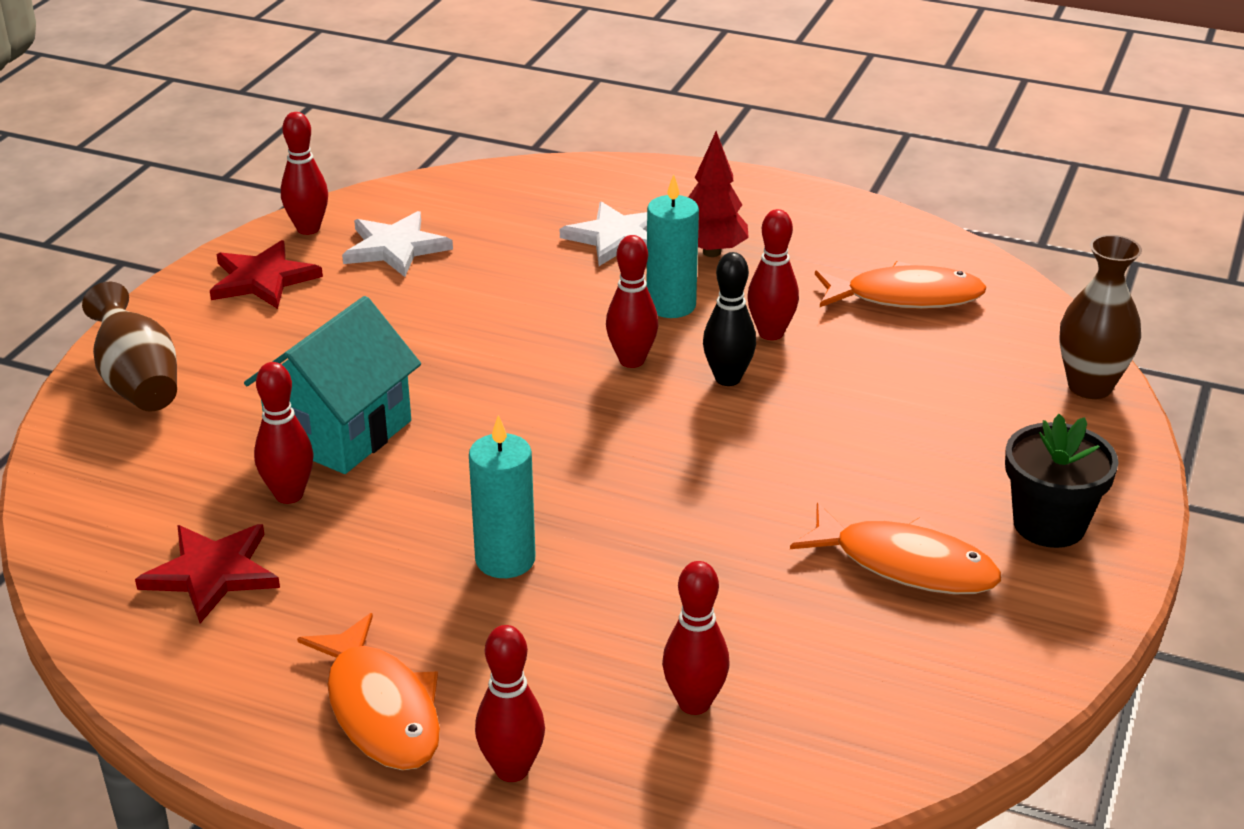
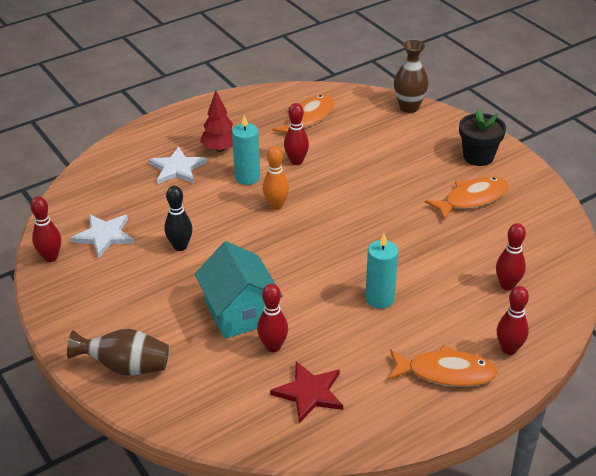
camera: 55 degrees left, 5 degrees up
(263, 279) = (80, 290): red star -> none
(631, 360) = (276, 205): red bowling pin -> orange bowling pin
(727, 378) = (316, 186): black bowling pin -> black bowling pin (180, 246)

